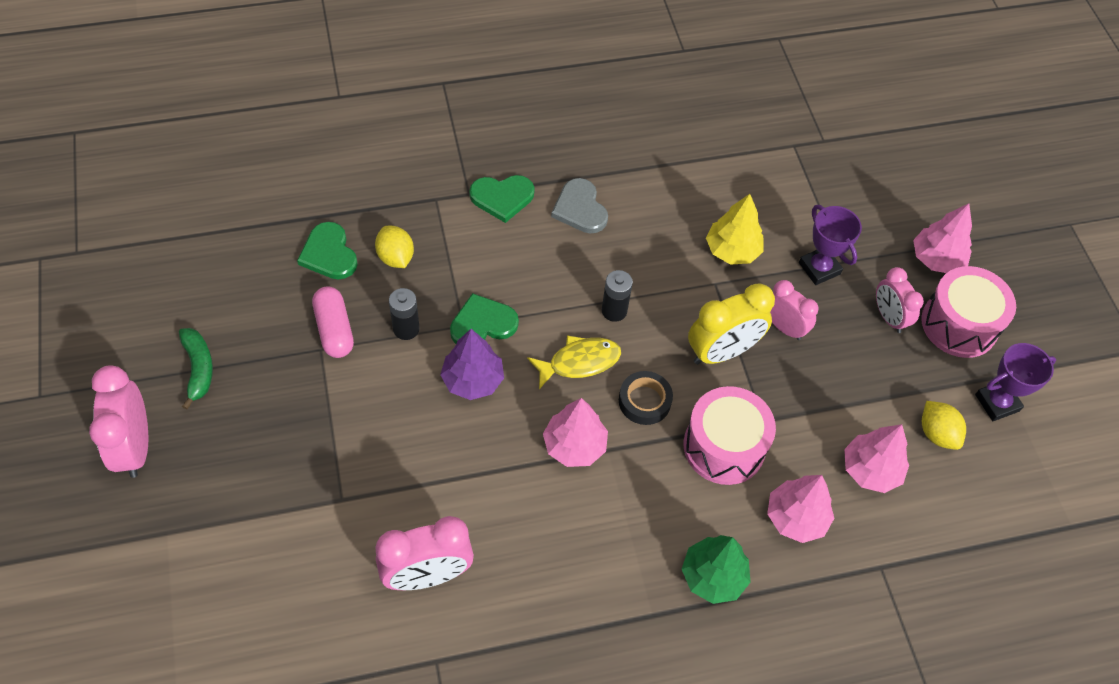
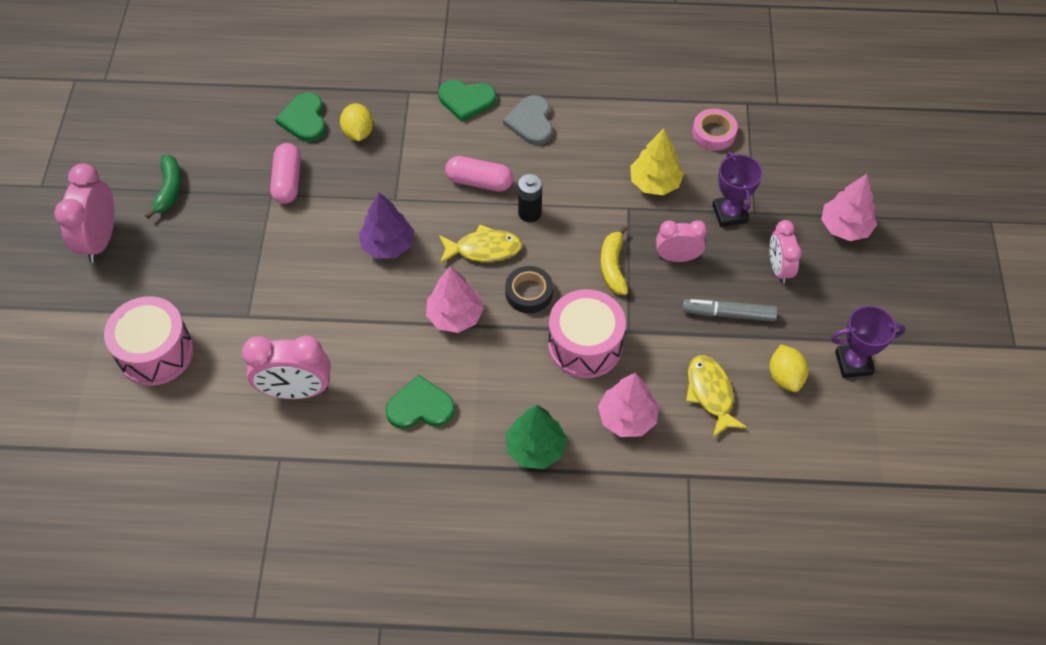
camera: 20 degrees right, 0 degrees up
(406, 329) = (347, 192): black battery -> none
(482, 324) = (412, 201): green heart -> green heart (420, 406)
(548, 287) = (479, 182): none -> pink capsule
(722, 352) = (613, 267): yellow clock -> yellow banana
(772, 184) = (713, 133): none -> pink tape
(784, 327) = (677, 257): pink clock -> pink clock turned 60 degrees counterclockwise
(857, 378) = (728, 314): none -> grey marker
(870, 470) = (710, 393): pink tree -> yellow fish
(959, 324) = (844, 288): pink drum -> pink drum (156, 352)

